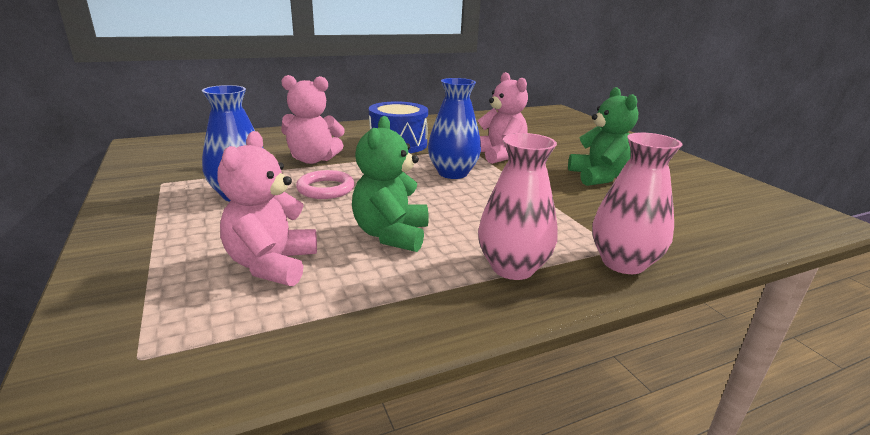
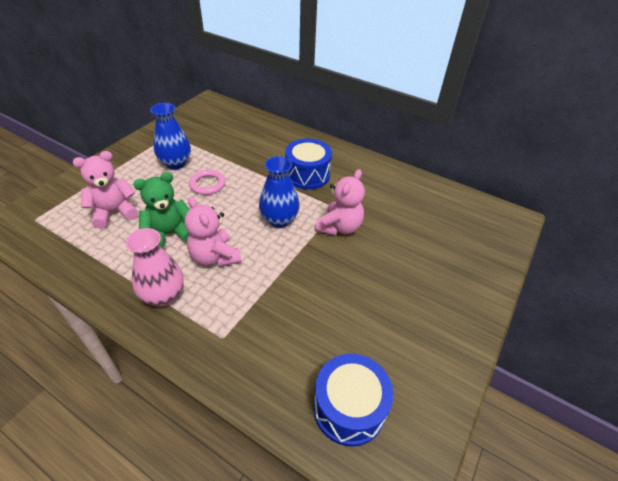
camera: 55 degrees right, 20 degrees up
(313, 159) = (244, 158): pink teddy bear -> pink teddy bear (215, 257)
(598, 177) = (350, 296): green teddy bear -> none
(623, 263) = (203, 345): pink vase -> none
(739, 215) = (349, 408): none -> blue drum

